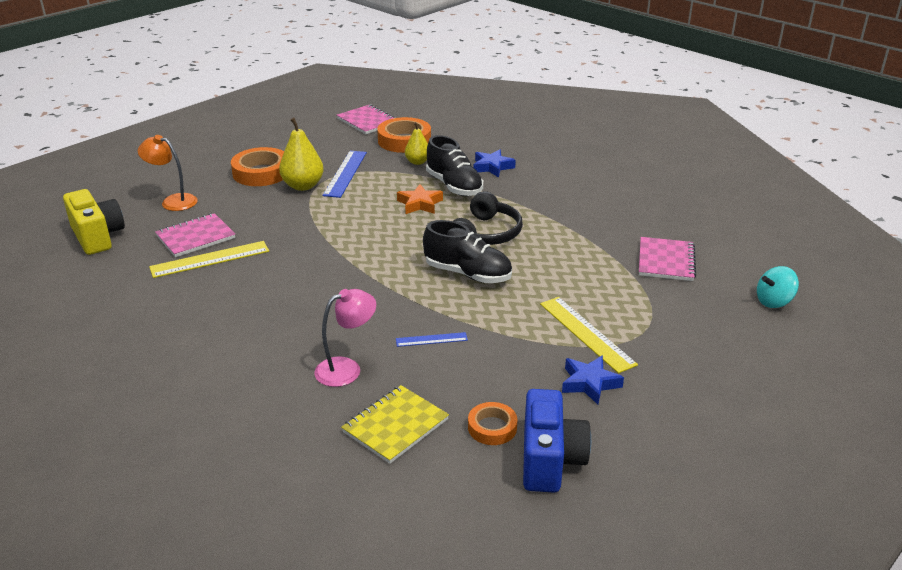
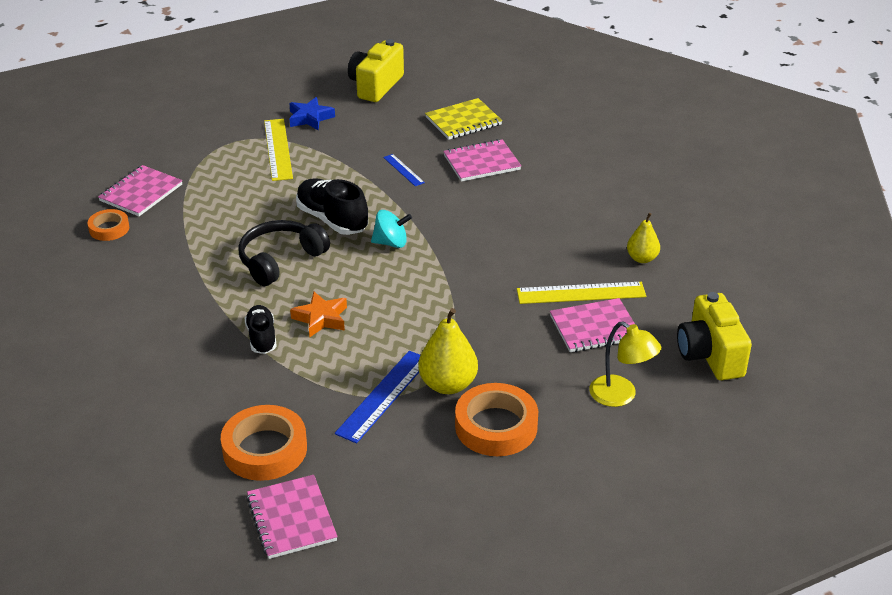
camera: 160 degrees left, 5 degrees up
(173, 201) = (621, 396): orange lamp -> yellow lamp
(347, 369) = (482, 162): pink lamp -> pink notebook
(417, 162) = (276, 395): yellow pear -> yellow pear (642, 258)
(431, 339) = (403, 170): blue ruler -> blue ruler turned 45 degrees clockwise
(454, 186) = (262, 338): black shoe -> black shoe, size x0.63
(492, 167) = (188, 360): blue star -> none
(492, 427) = (399, 108): orange tape -> orange tape (109, 228)
(550, 460) = (375, 86): blue camera -> yellow camera
(774, 302) = (102, 141): turquoise spinning top -> turquoise spinning top (391, 243)

